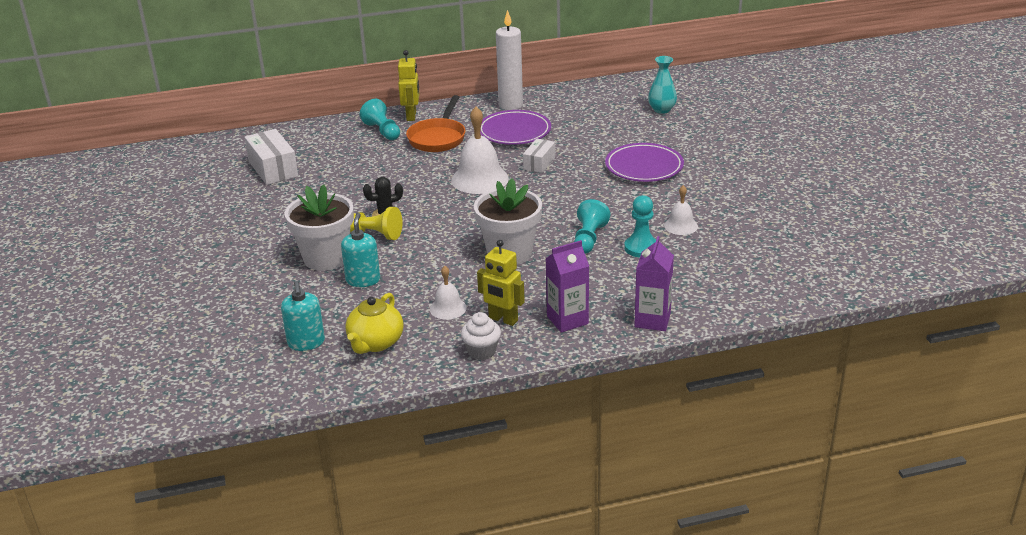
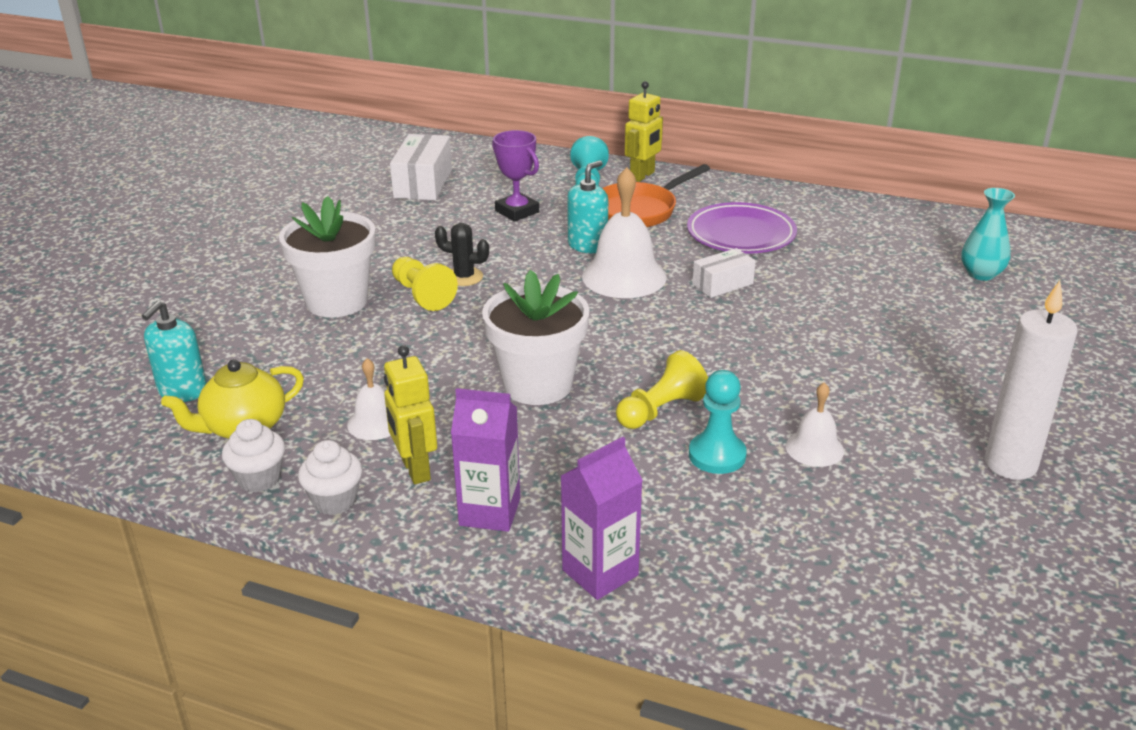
camera: 35 degrees right, 0 degrees up
(362, 165) = (517, 211): none -> purple trophy
(363, 280) = (337, 344): turquoise soap dispenser -> turquoise soap dispenser (587, 245)
(424, 361) = (259, 479): none -> white cupcake
(510, 105) = (777, 201): white candle -> white candle (1010, 464)
(589, 239) = (661, 410): turquoise pawn -> yellow pawn
(644, 167) = (860, 342): purple plate -> none

